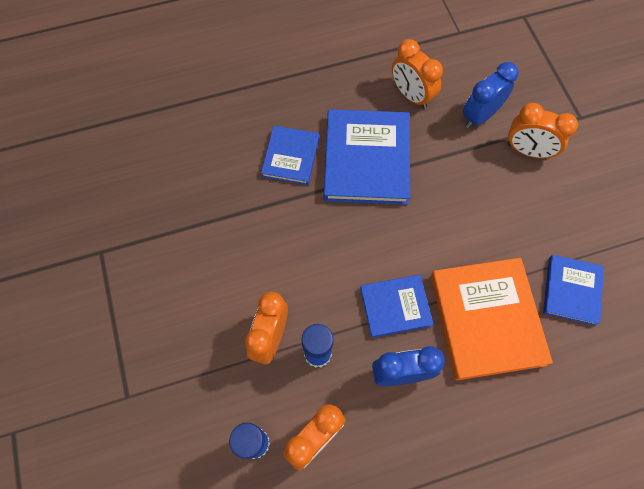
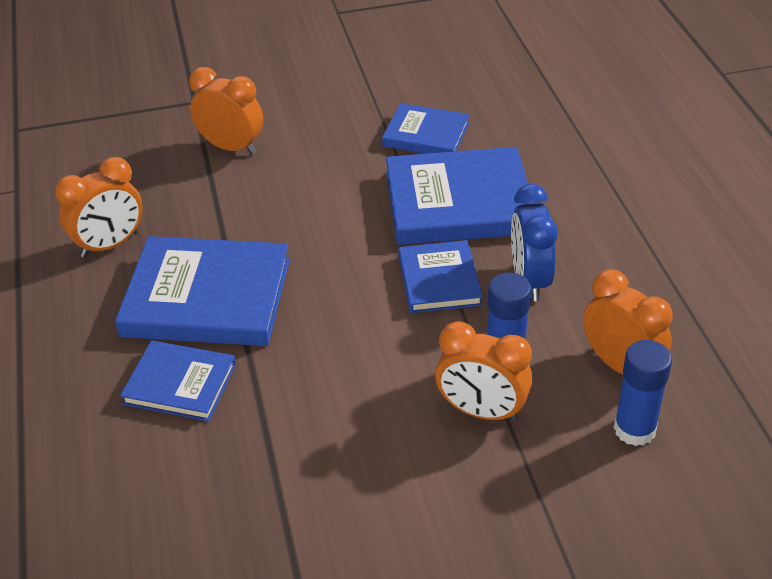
camera: 85 degrees left, 25 degrees down
(480, 116) = (166, 183): blue clock -> none
(486, 319) = (459, 202): orange book -> blue book
(527, 151) = (231, 147): orange clock -> orange clock turned 90 degrees counterclockwise

